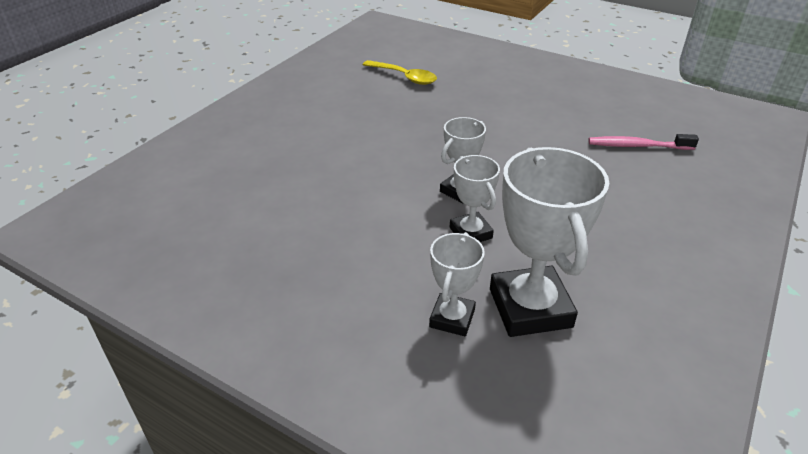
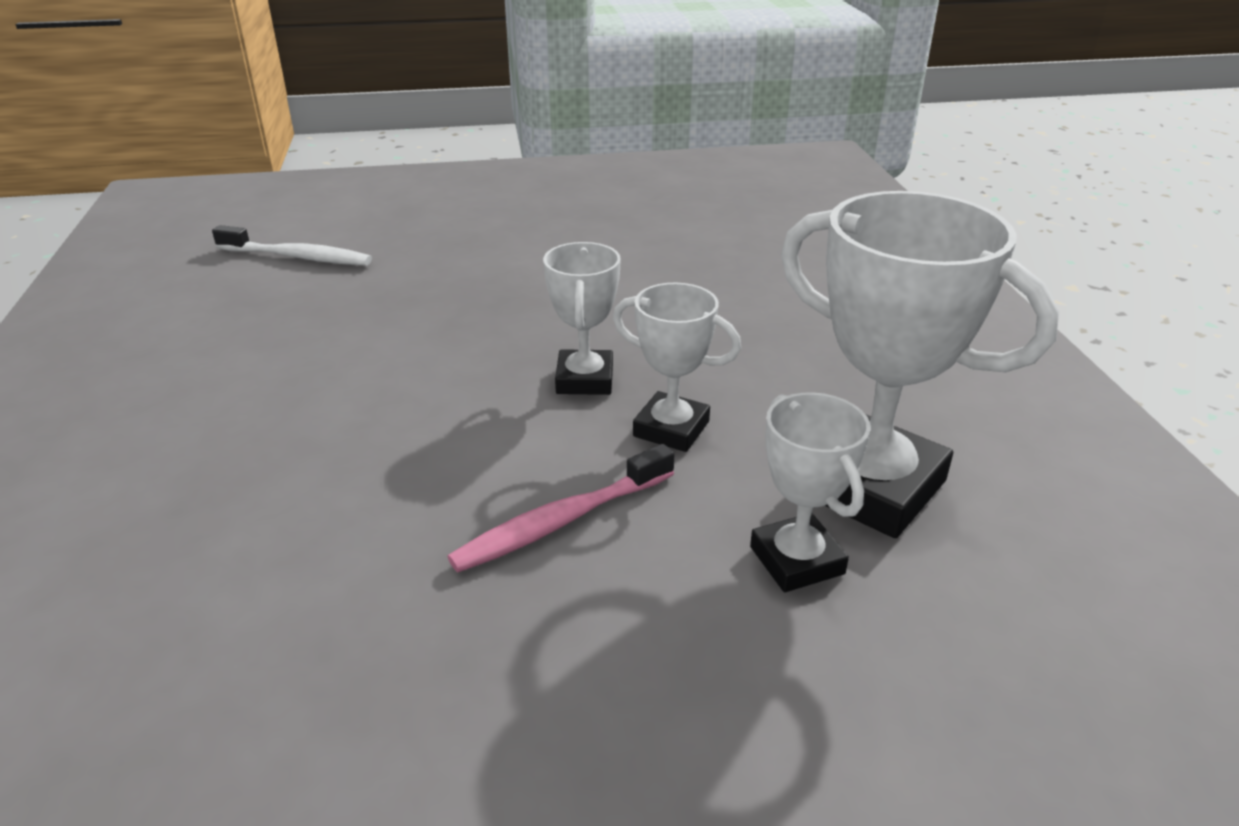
camera: 40 degrees left, 5 degrees down
(404, 77) = (298, 257): yellow spoon -> white toothbrush
(637, 146) = (733, 233): pink toothbrush -> pink toothbrush (561, 521)

